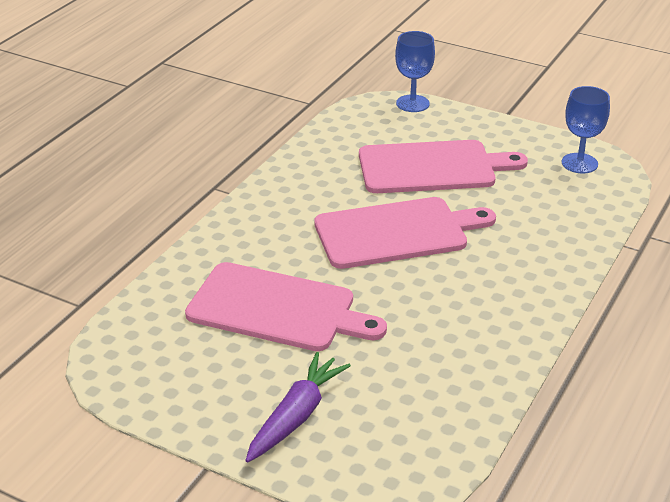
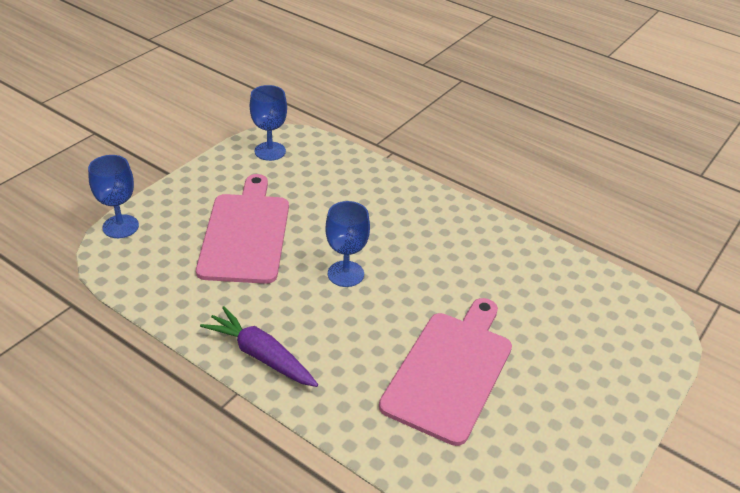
camera: 85 degrees left, 5 degrees up
(296, 416) = (593, 373): purple carrot -> purple carrot (261, 355)
(396, 233) = (345, 274): pink cutting board -> blue goblet

